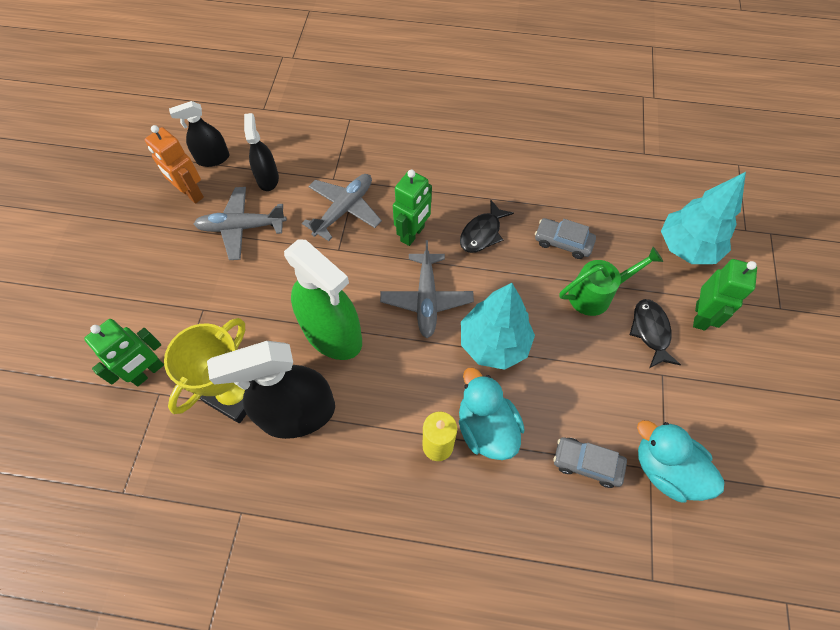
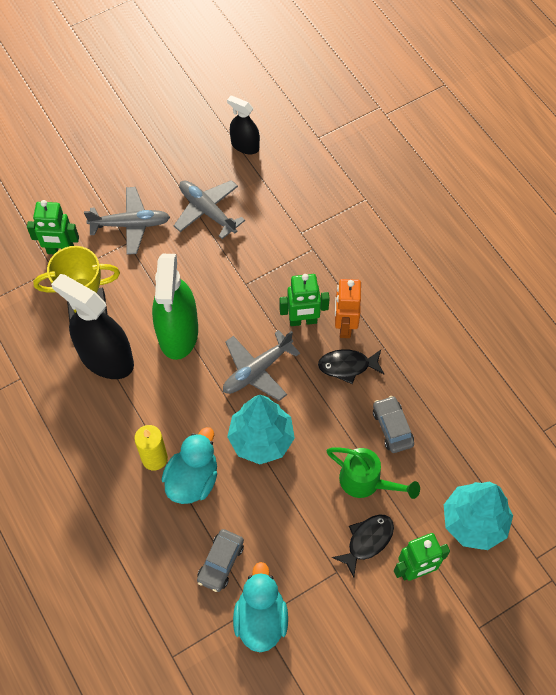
camera: 50 degrees right, 0 degrees up
(191, 193) = (205, 158): orange robot -> orange robot (344, 326)
(268, 179) = (261, 192): black spray bottle -> none
(344, 209) = (281, 261): grey plane -> grey plane (130, 224)
(587, 463) = (221, 562): grey car -> grey car turned 135 degrees counterclockwise

